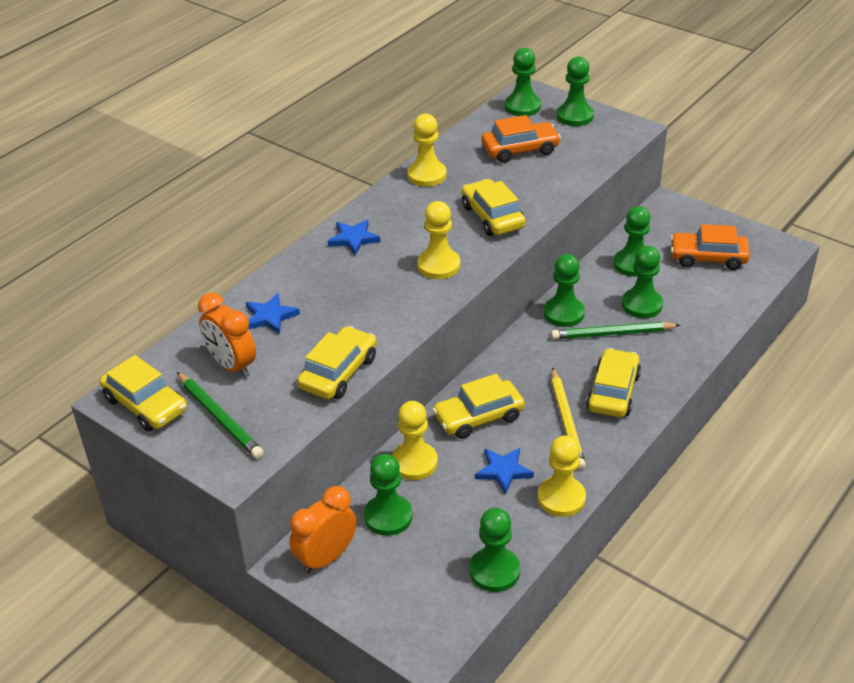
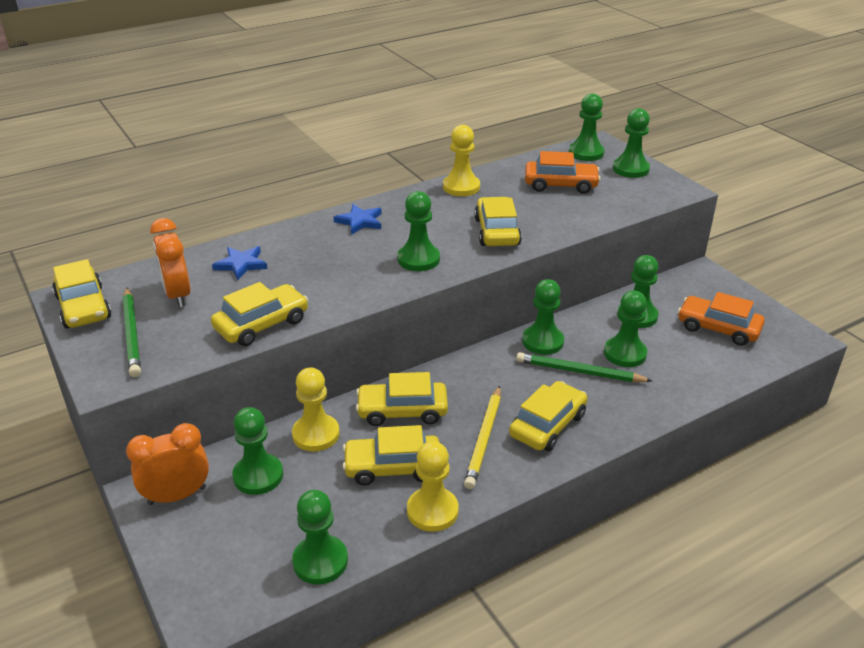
camera: 20 degrees right, 5 degrees down
(439, 265) = (418, 259): yellow pawn -> green pawn
(503, 471) = (393, 467): blue star -> yellow car

